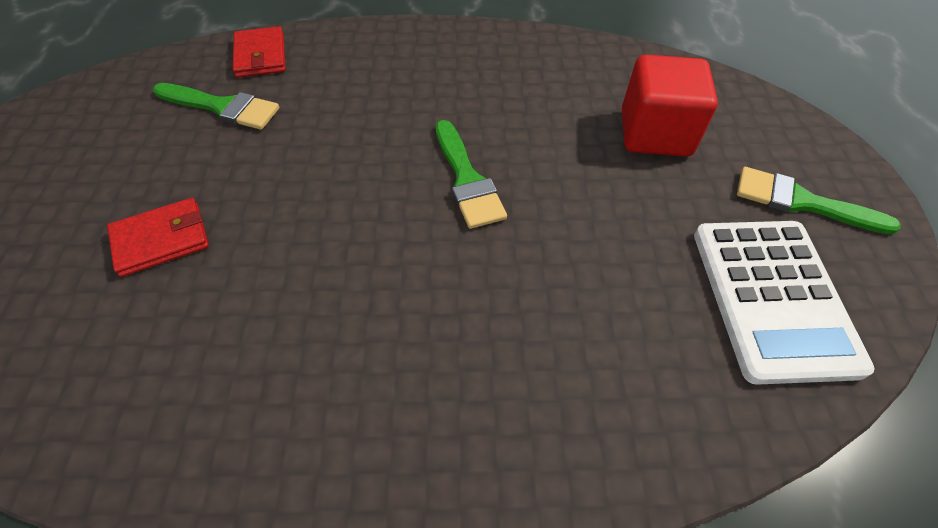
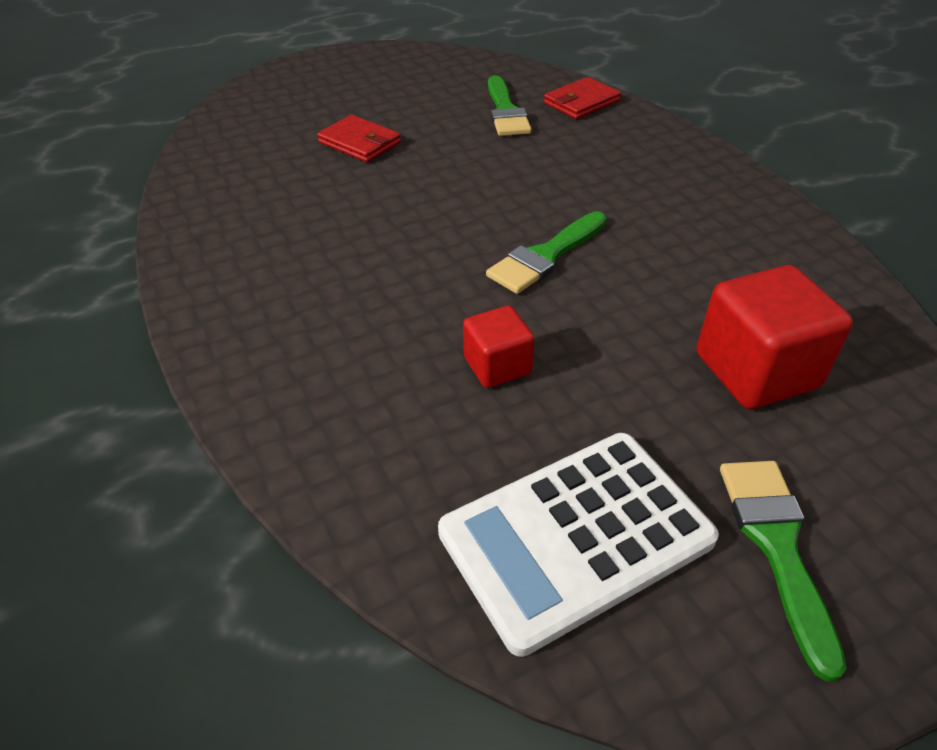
camera: 65 degrees right, 10 degrees down
(585, 270) = (497, 366): none -> red cube

